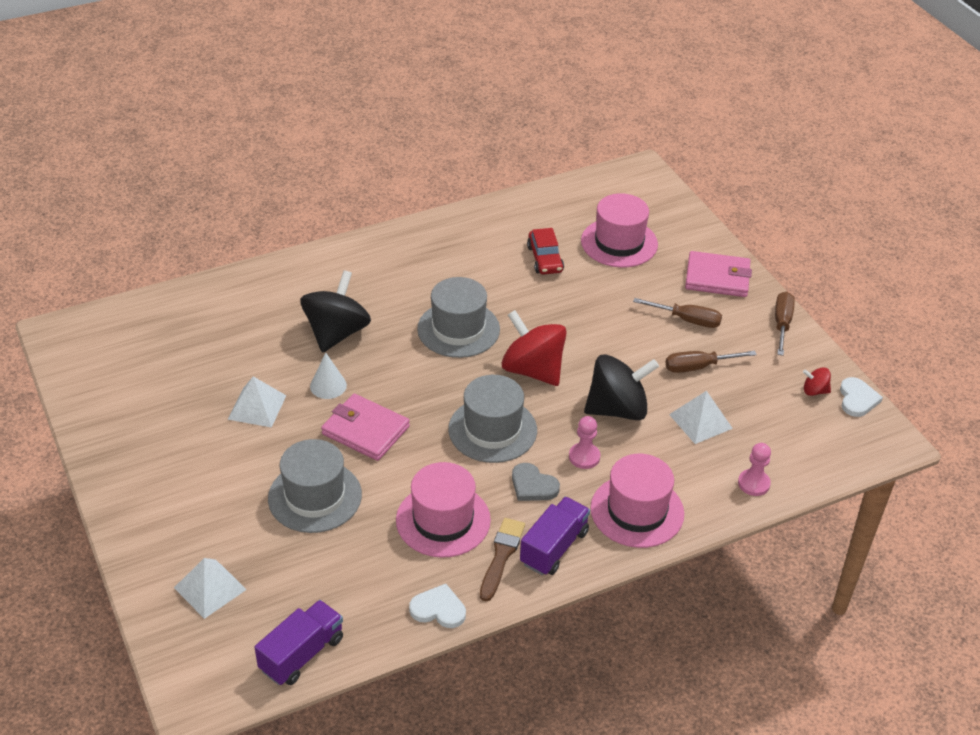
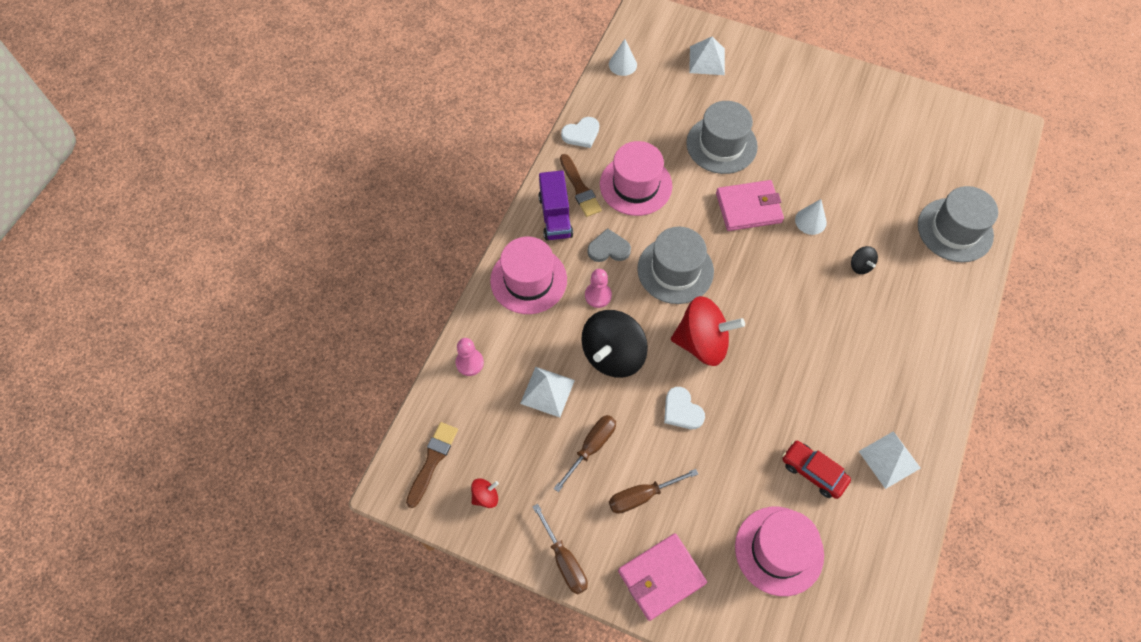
camera: 140 degrees right, 20 degrees up
(257, 407) = (829, 173): white pyramid -> white pyramid (889, 459)
(302, 654) = (622, 64): purple truck -> white cone
(336, 333) = (860, 266): black spinning top -> black spinning top, size x0.44
(458, 329) = (790, 338): grey hat -> grey hat (955, 230)
(843, 438) = (432, 461): none -> brown brush
(857, 399) = (446, 515): white heart -> white heart (682, 410)

